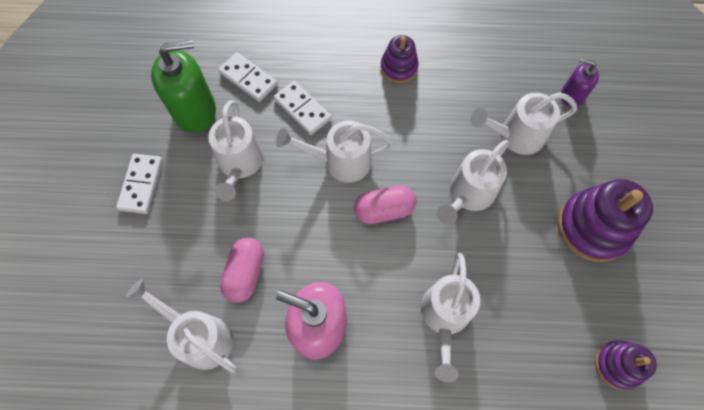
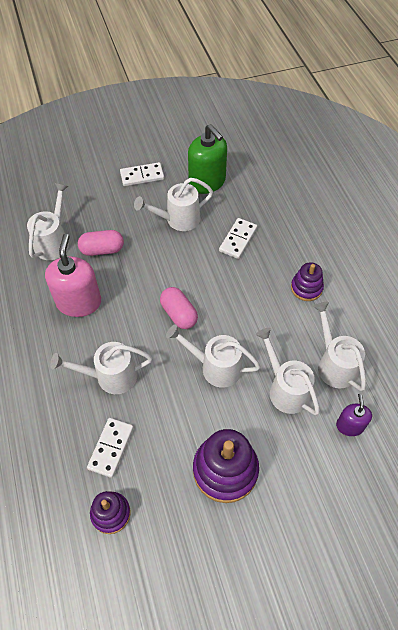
camera: 70 degrees right, 10 degrees down
(248, 79) = (246, 201): white domino -> white domino (111, 448)
(340, 162) = (206, 275): white watering can -> white watering can (334, 364)

